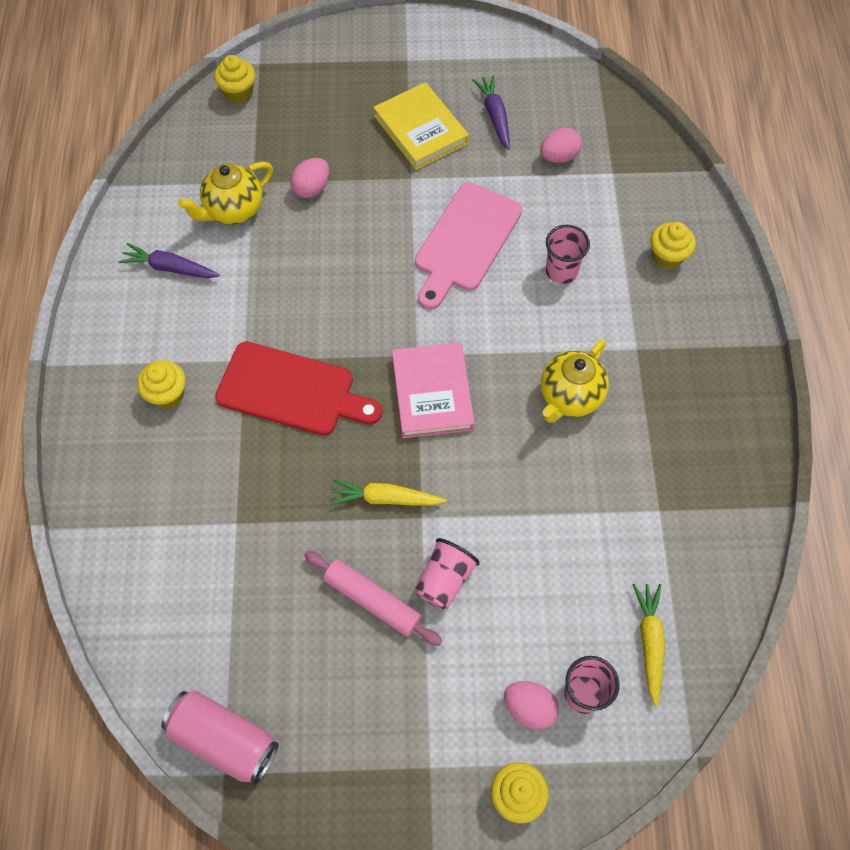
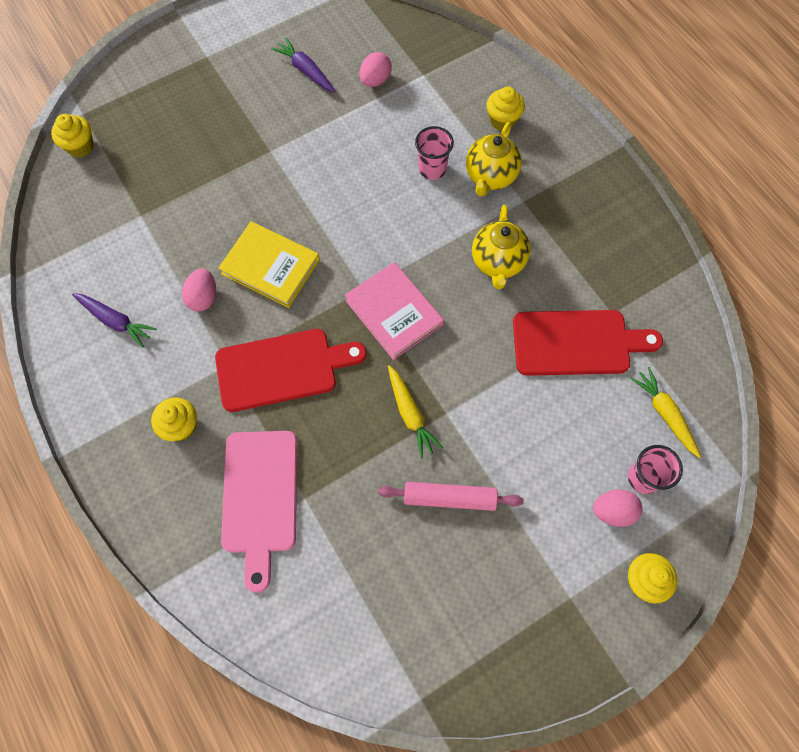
camera: 30 degrees left, 5 degrees up
(170, 268) = (115, 321): purple carrot -> purple carrot turned 135 degrees counterclockwise
(224, 740) = (404, 673): pink can -> none
(233, 210) = (139, 247): yellow teapot -> yellow teapot (490, 177)
(311, 188) = (194, 197): pink egg -> pink egg (203, 297)
(386, 498) = (410, 414): yellow carrot -> yellow carrot turned 90 degrees counterclockwise
(420, 130) = (253, 108): yellow book -> yellow book (270, 267)
(444, 580) = (493, 451): pink cup -> none
(465, 242) = (345, 181): pink cutting board -> pink cutting board (260, 498)
(601, 520) = (577, 343): none -> red cutting board

